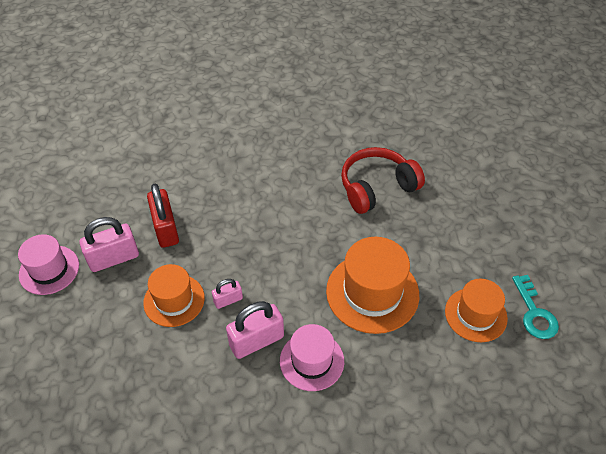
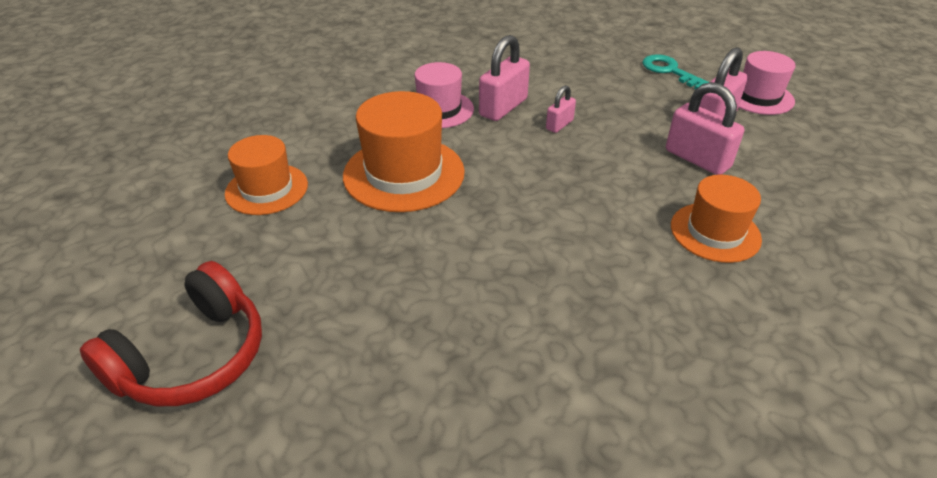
camera: 155 degrees right, 10 degrees down
(166, 229) = (697, 159): red padlock -> pink padlock
(174, 300) = (612, 110): orange hat -> orange hat (715, 232)
(377, 187) = (463, 302): red headphones -> red headphones (193, 357)
(534, 313) = (186, 212): turquoise key -> turquoise key (669, 71)

